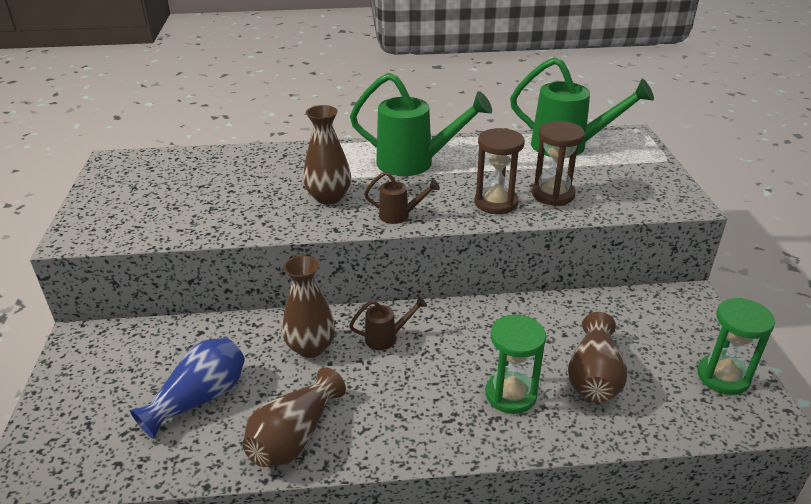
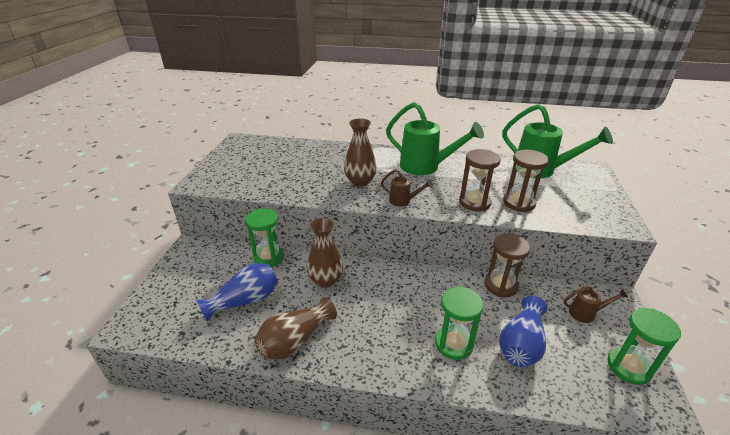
camera: 15 degrees right, 0 degrees up
(212, 331) = (268, 257): none -> green hourglass
(387, 338) = (378, 284): brown watering can -> brown watering can (586, 313)
(549, 309) = (500, 285): none -> brown hourglass
(593, 376) = (521, 344): brown vase -> blue vase

